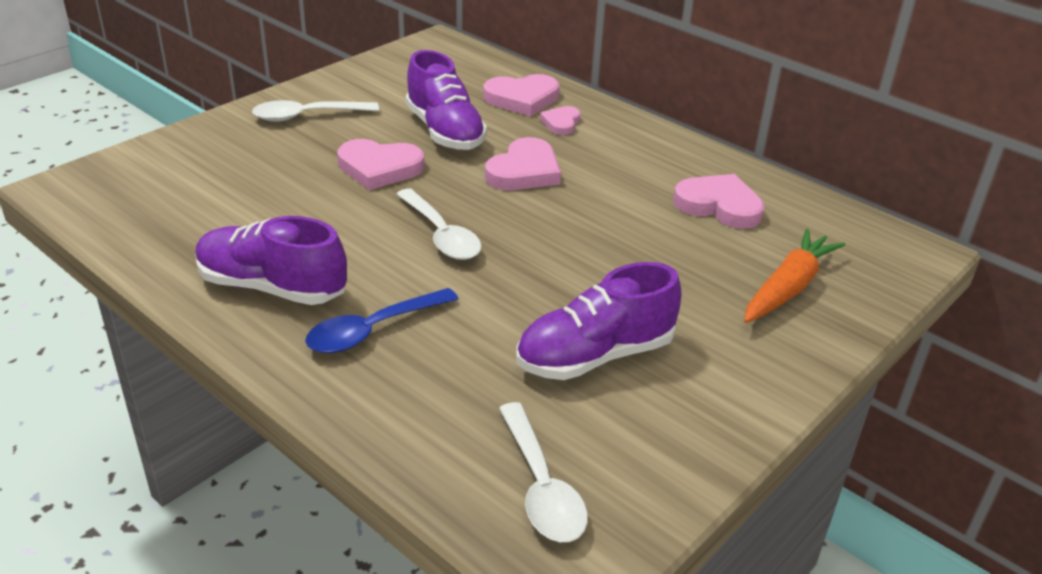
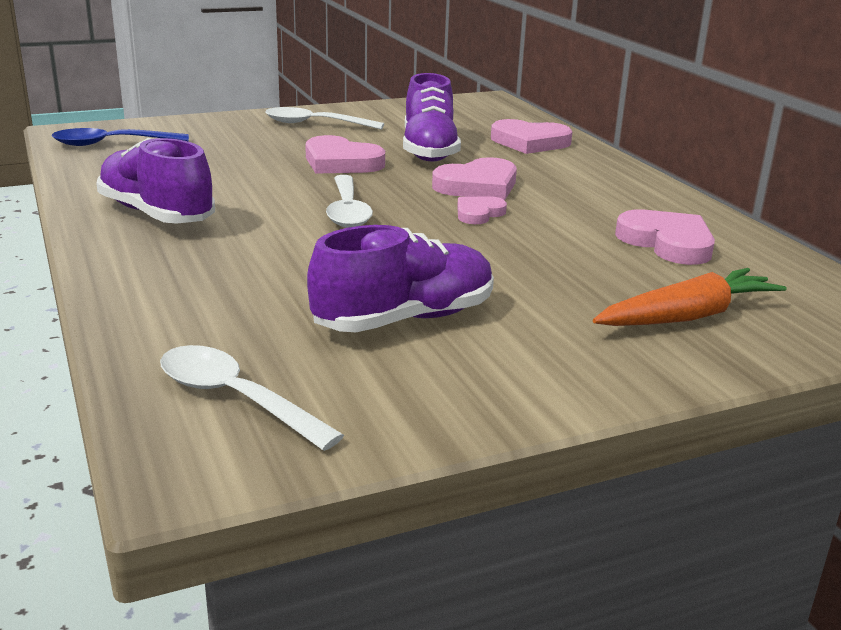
camera: 25 degrees right, 10 degrees down
(373, 330) = (209, 257): blue spoon -> blue spoon (112, 144)
(541, 486) = (235, 398): white spoon -> white spoon turned 120 degrees clockwise
(561, 123) = (552, 162): pink heart -> pink heart (478, 213)
(595, 356) = (404, 319): purple shoe -> purple shoe turned 150 degrees clockwise

